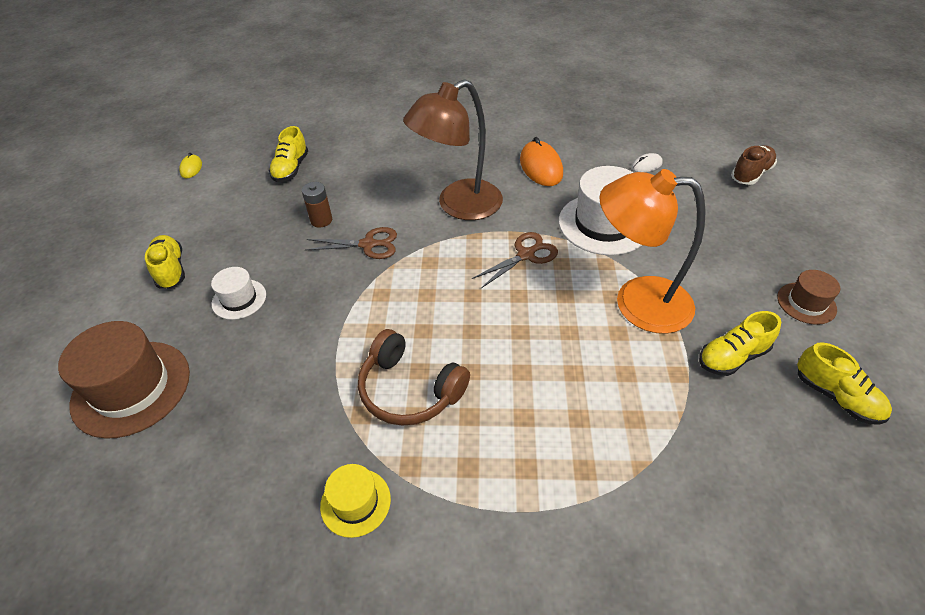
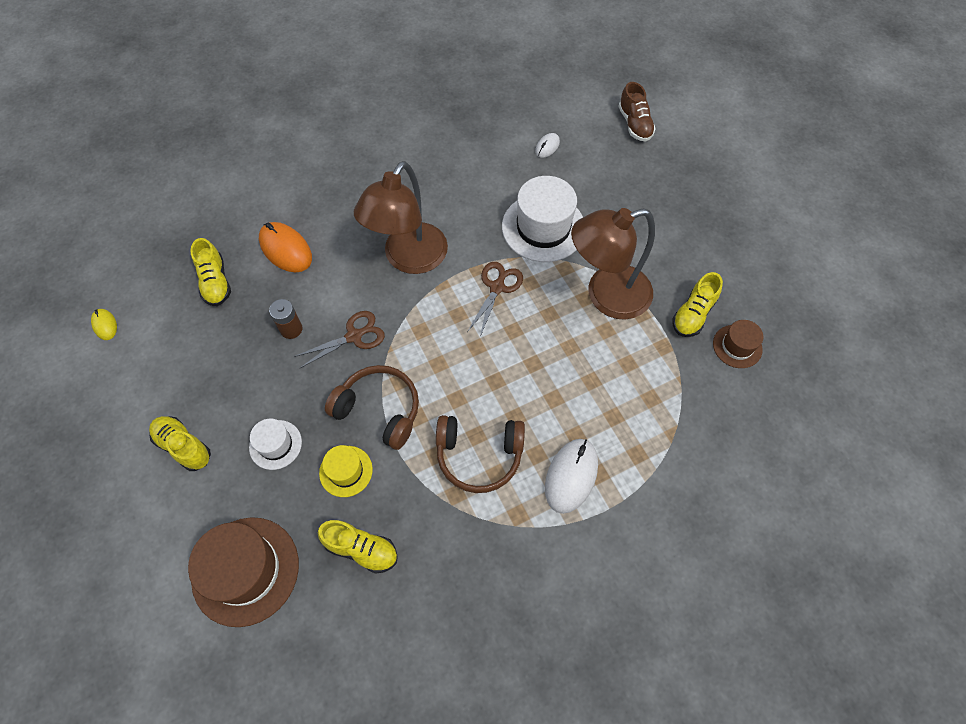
camera: 30 degrees left, 15 degrees up
(345, 310) = (379, 410): none -> brown headphones
(355, 502) = (496, 561): yellow hat -> yellow hat (346, 471)
(493, 455) = (571, 476): none -> white mouse
(541, 167) = (457, 185): orange mouse -> orange mouse (286, 249)
(637, 302) = (606, 296): orange lamp -> brown lamp
(750, 174) = (634, 124): brown shoe -> brown shoe turned 150 degrees clockwise
(806, 303) = (723, 242): brown hat -> brown hat (737, 346)
(836, 396) = (770, 316): yellow shoe -> yellow shoe (361, 549)

